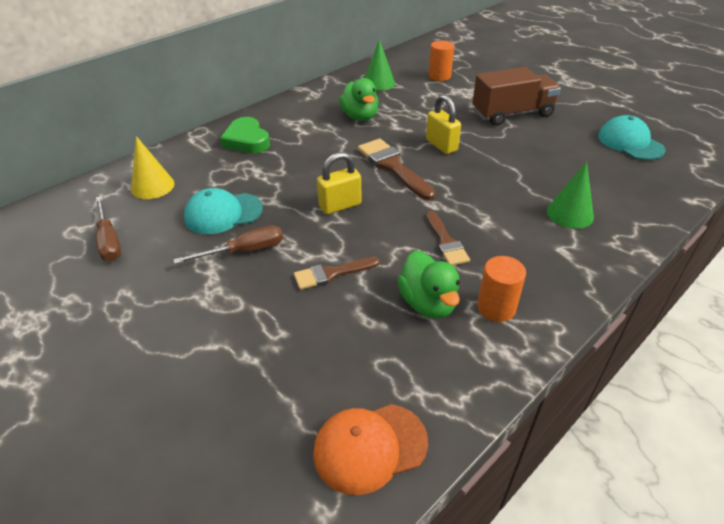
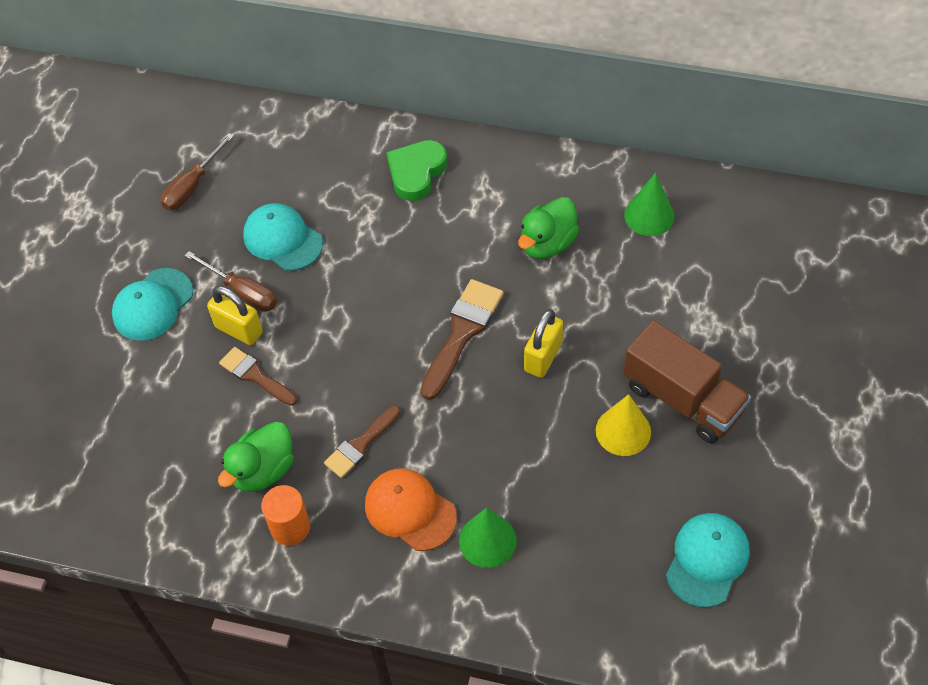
camera: 60 degrees right, 15 degrees up
(152, 186) = (285, 156): yellow cone -> yellow cone (623, 431)
(193, 310) = (152, 305): none -> turquoise cap
(340, 205) = (359, 324): yellow padlock -> yellow padlock (239, 330)
(369, 447) = (91, 503): orange cap -> orange cap (410, 510)
(439, 76) = (727, 271): orange cylinder -> none

